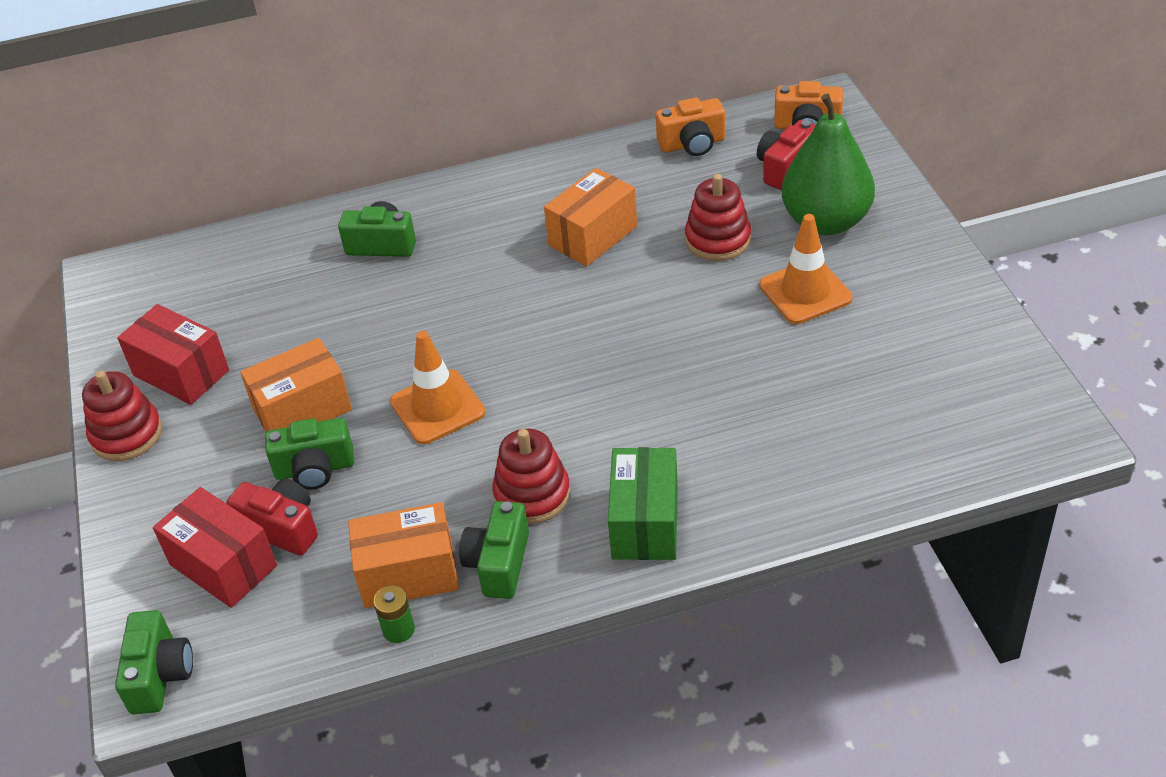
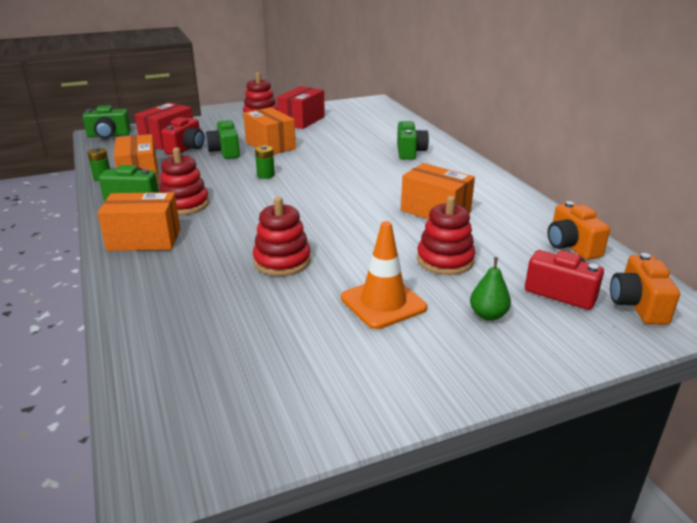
camera: 80 degrees right, 15 degrees down
(437, 407) = (265, 175): orange traffic cone -> green battery
(645, 522) = (144, 240): green box -> orange box
(713, 375) = (282, 261): none -> red stacking toy
(826, 221) = (488, 315): green pear -> green pear, size x0.44

